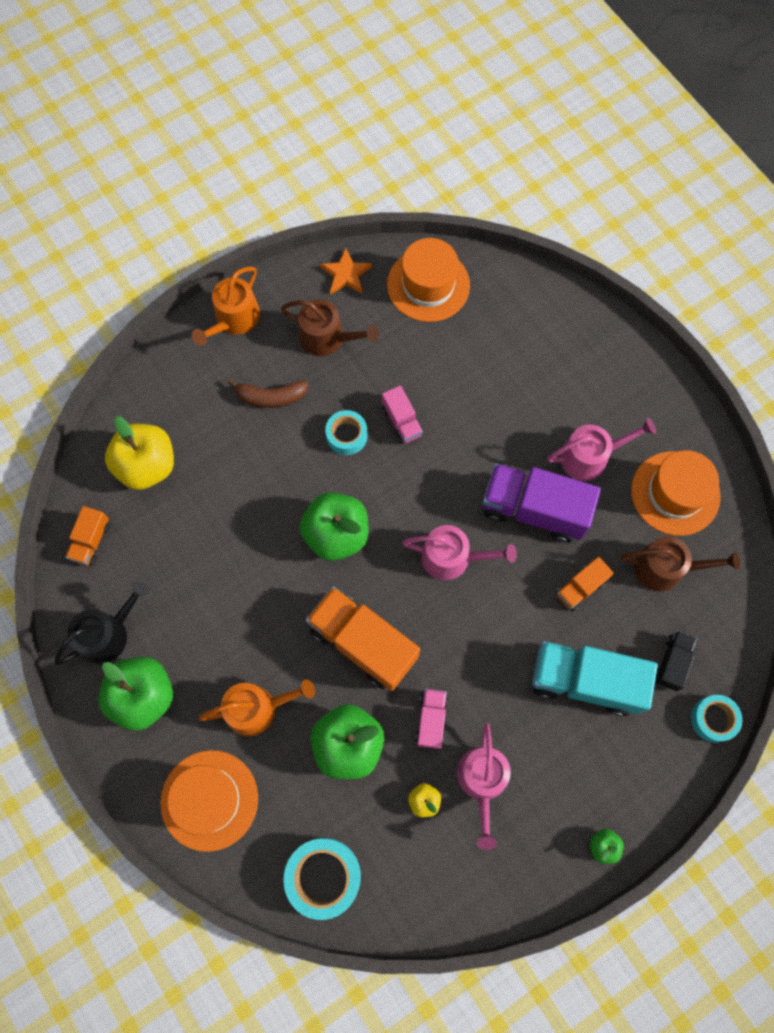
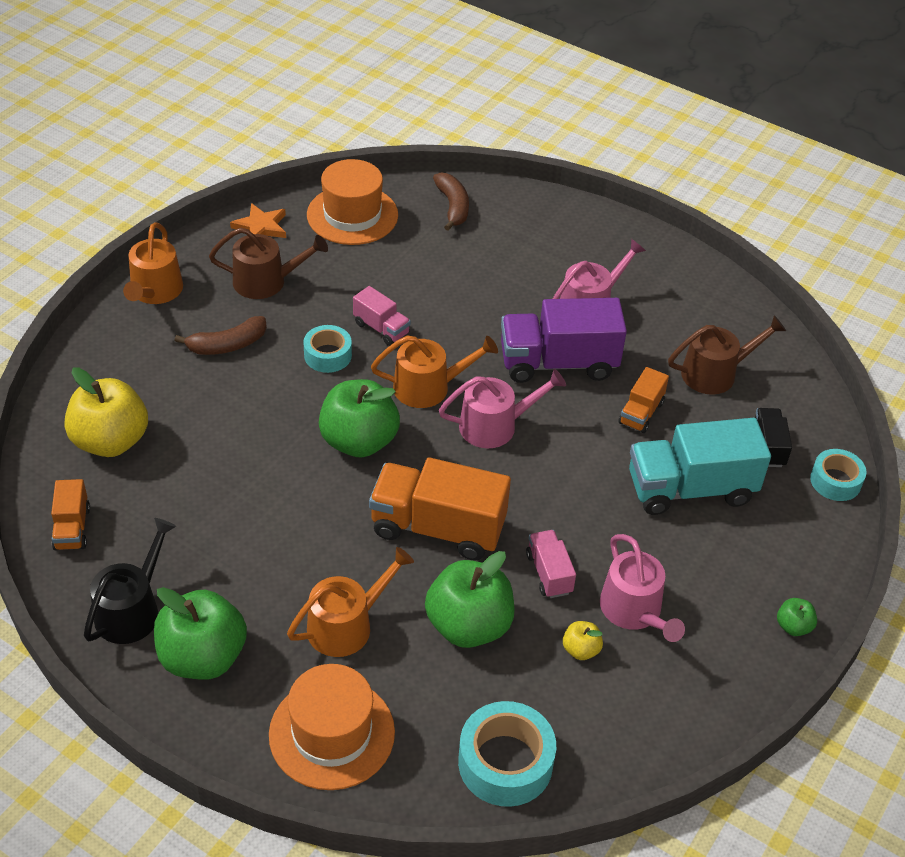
camera: 25 degrees left, 25 degrees down
(415, 498) = (428, 387): none -> orange watering can
(519, 302) = (452, 206): none -> brown banana
(675, 493) = (689, 312): orange hat -> none

